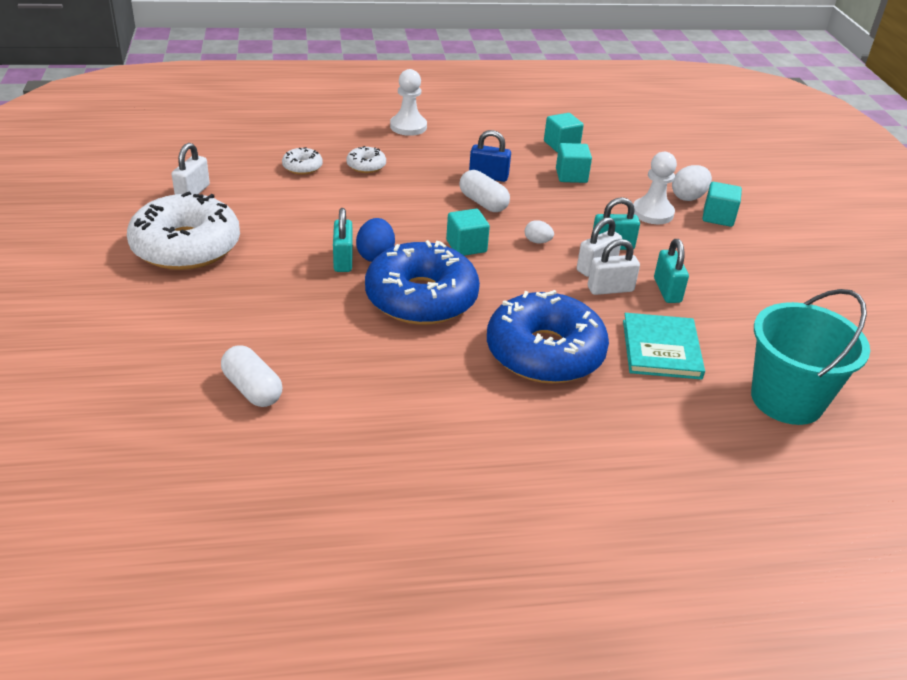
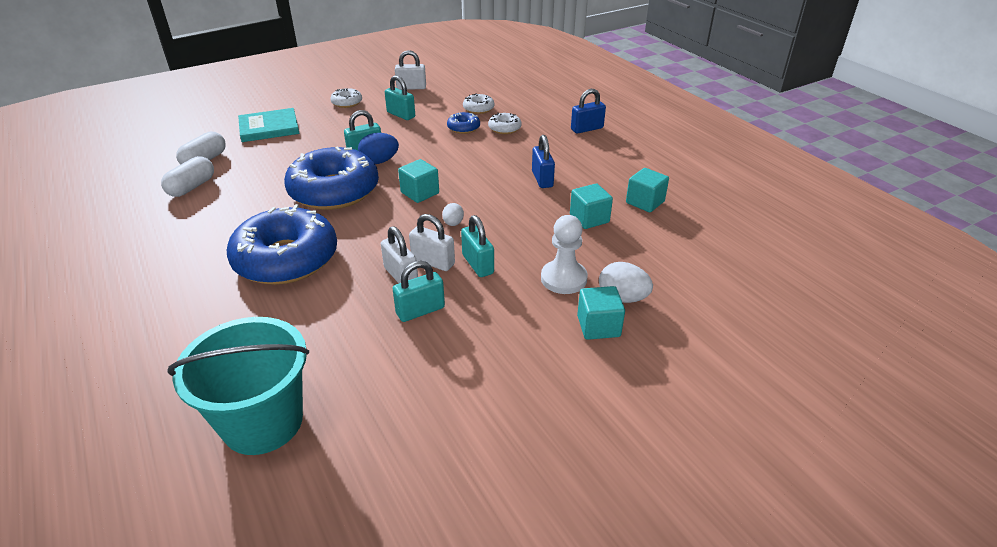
camera: 70 degrees right, 0 degrees up
(186, 246) = (347, 103): white donut -> white donut, size x0.43
(266, 217) = (401, 115): none -> turquoise padlock
(341, 187) = (463, 128): none -> blue donut
(408, 127) = (587, 129): white pawn -> blue padlock
(483, 203) = (494, 186): white capsule -> white capsule (192, 187)
(661, 349) = (317, 322): turquoise book -> turquoise book (269, 127)

